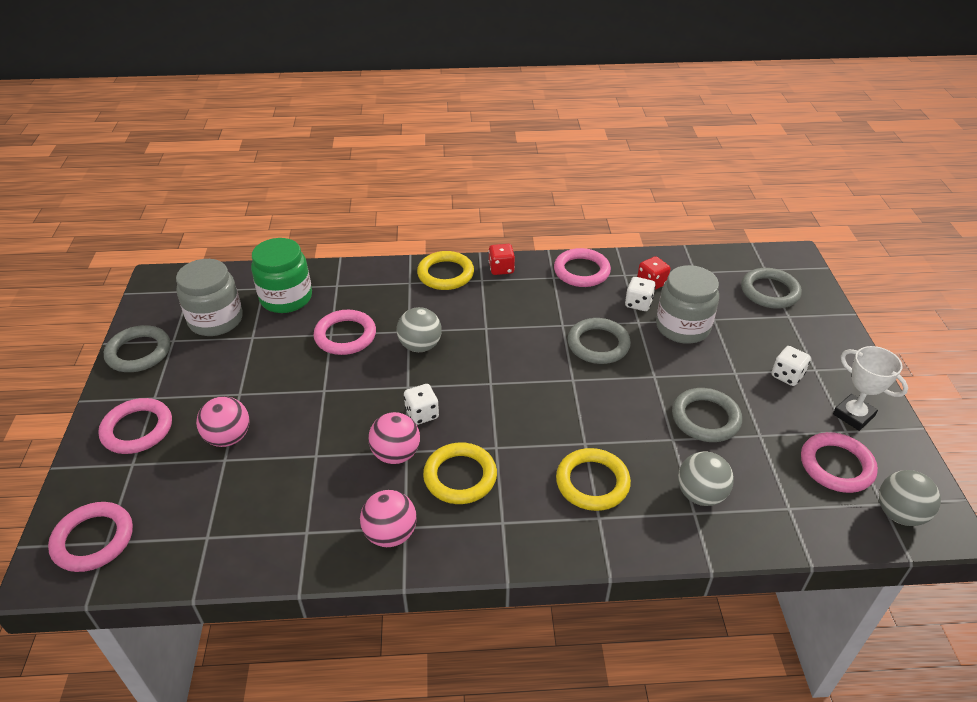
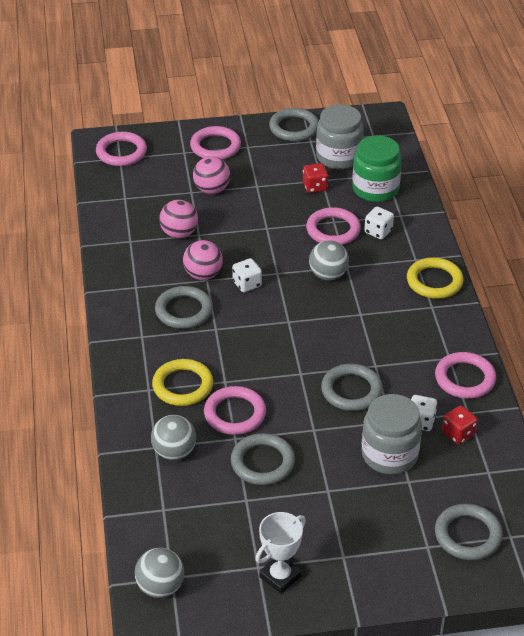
camera: 85 degrees right, 0 degrees up
(390, 534) = (129, 280): pink ball -> pink ball (179, 233)
(460, 476) = (184, 311): yellow ring -> grey ring
(501, 269) = (453, 319): red dice -> red dice (315, 187)
(787, 375) = (330, 531): white dice -> white dice (378, 231)
(836, 466) = (213, 551): pink ring -> pink ring (235, 414)

